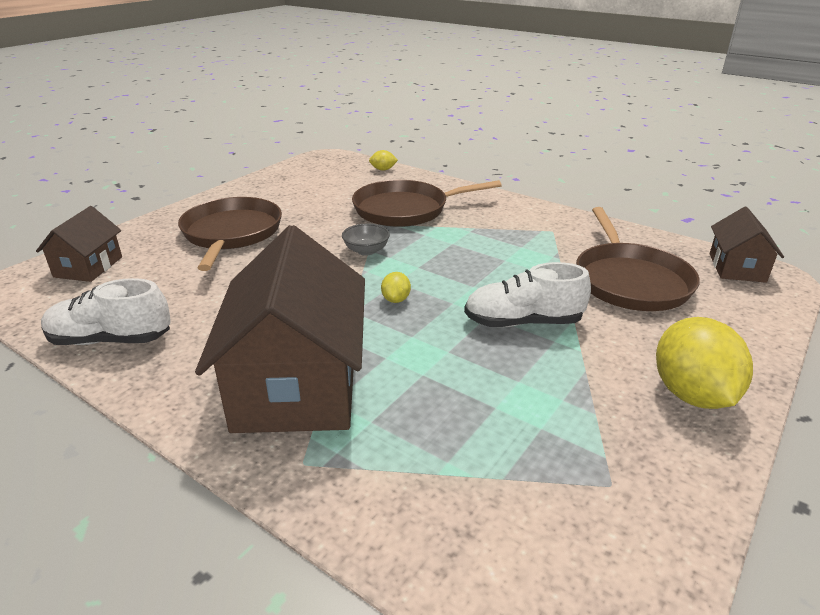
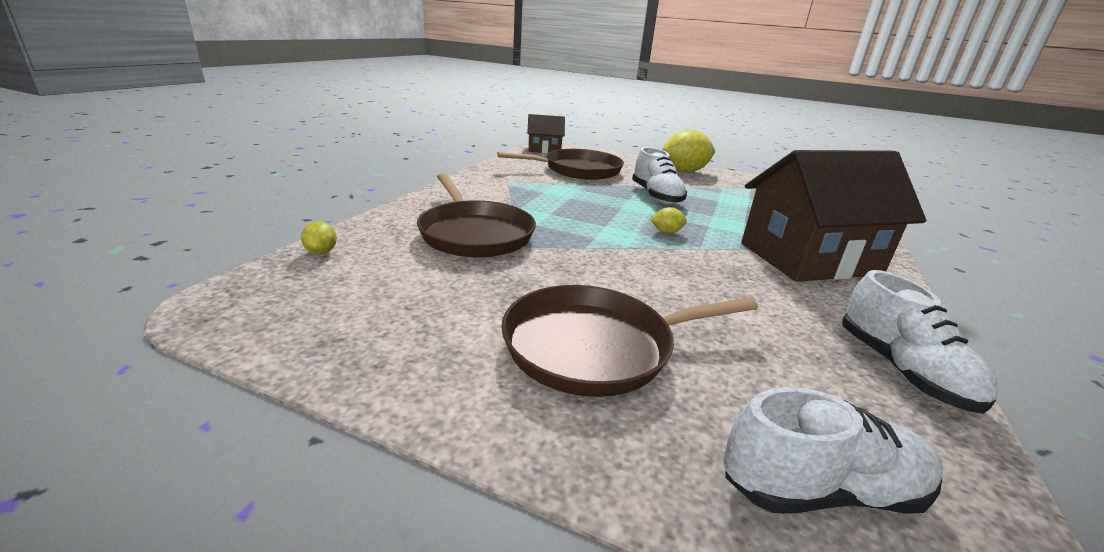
camera: 105 degrees left, 5 degrees down
(88, 267) = (820, 489): brown house -> white shoe
(366, 251) = (589, 248): grey bowl -> none

